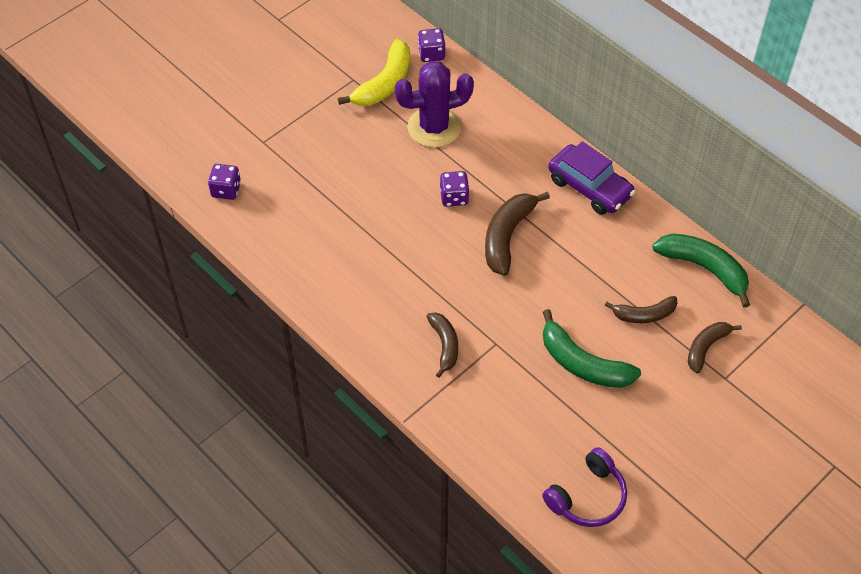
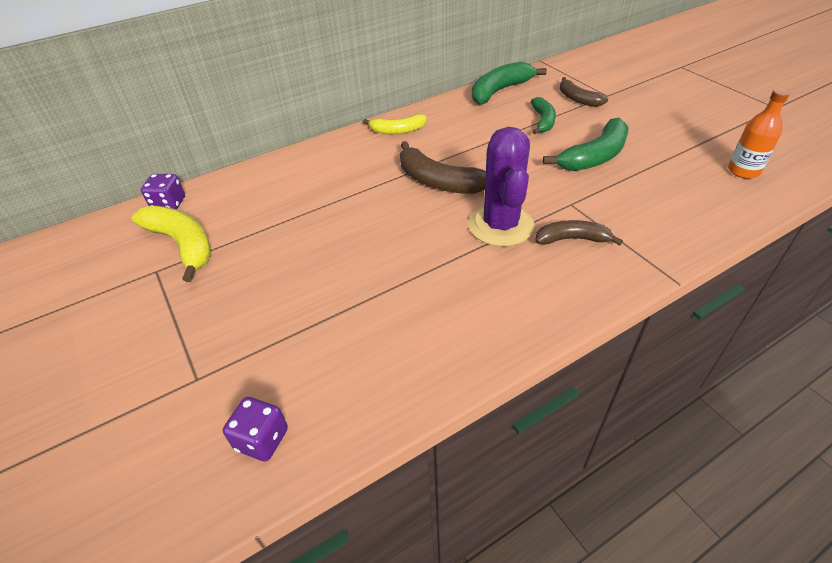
camera: 75 degrees left, 10 degrees down
(434, 127) = (272, 213): purple cactus -> purple cactus (501, 225)
(454, 197) = (375, 210): purple dice -> none
(587, 497) = (743, 171): purple headphones -> orange bottle
(589, 187) = (397, 130): purple car -> yellow banana
(644, 315) = (543, 121): brown banana -> green banana

